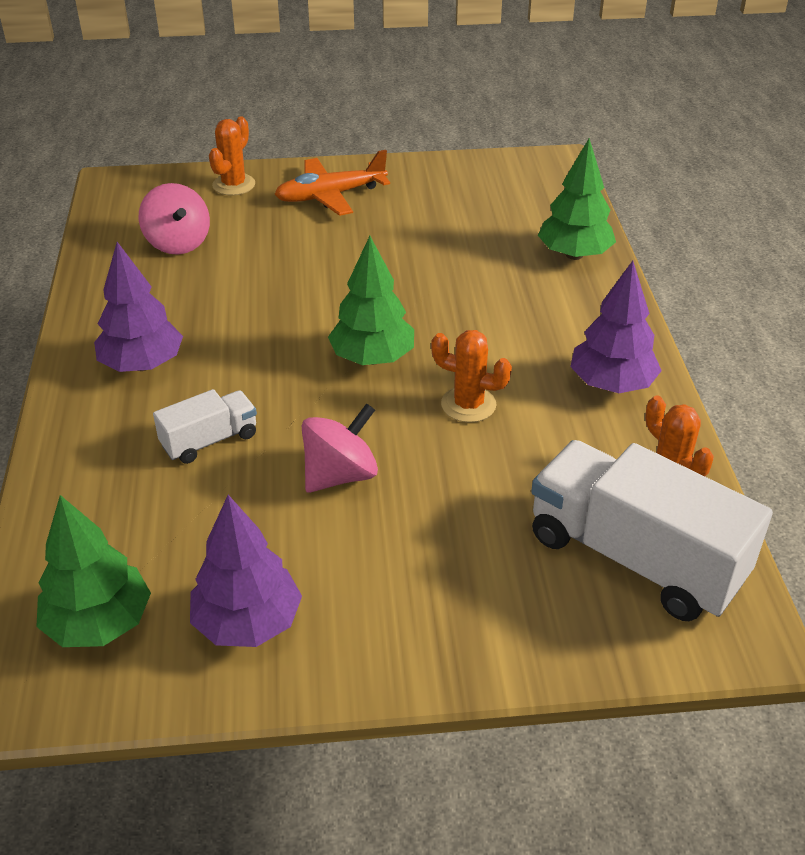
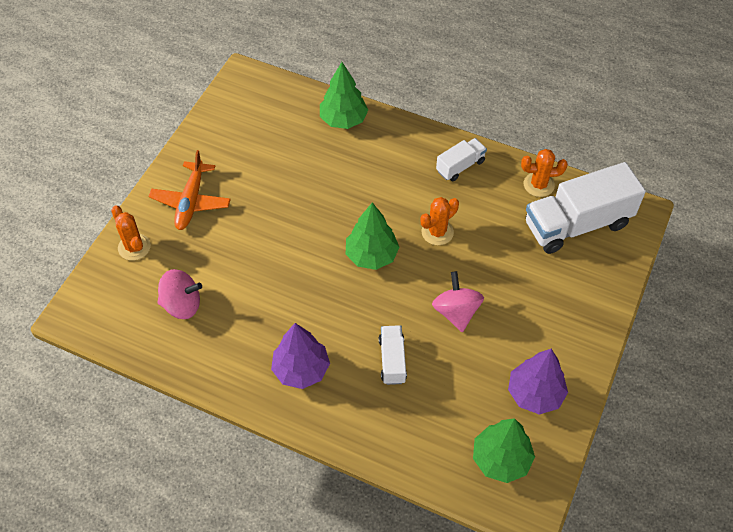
camera: 60 degrees left, 15 degrees up
(611, 384) = (460, 166): purple tree -> white truck

